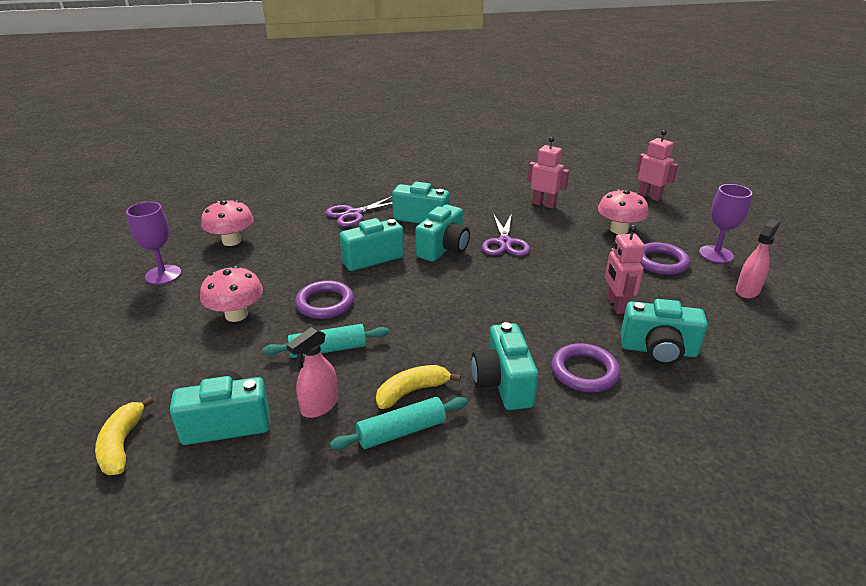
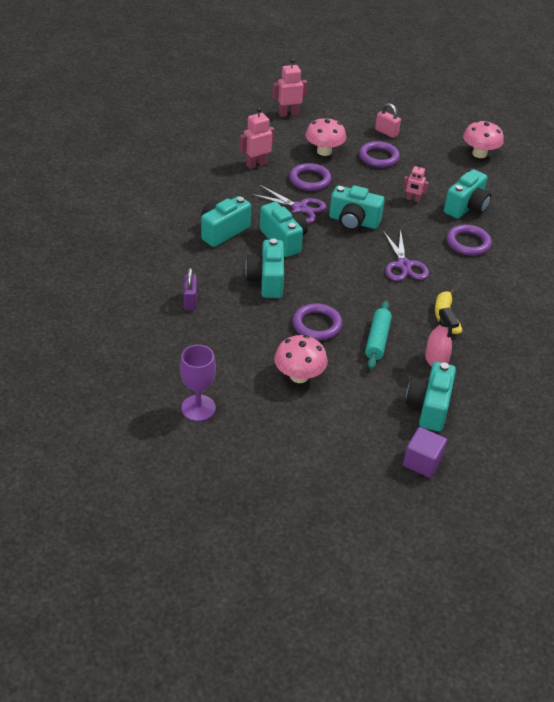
camera: 65 degrees left, 10 degrees up
(122, 444) = (422, 462): yellow banana -> purple cube
(231, 241) = (168, 352): pink mushroom -> pink mushroom (479, 154)
(309, 231) = (190, 301): none -> purple padlock
(354, 214) = (181, 266): purple scissors -> purple scissors (404, 265)
(401, 431) = (478, 334): turquoise rolling pin -> none
(503, 383) = (460, 278): turquoise camera -> turquoise camera (353, 222)
(559, 235) = (310, 180): none -> purple ring
(616, 305) = (413, 199): pink robot -> pink robot, size x0.64
(716, 254) = (386, 132): purple goblet -> pink padlock
(747, 291) = (433, 145): pink spray bottle -> none

